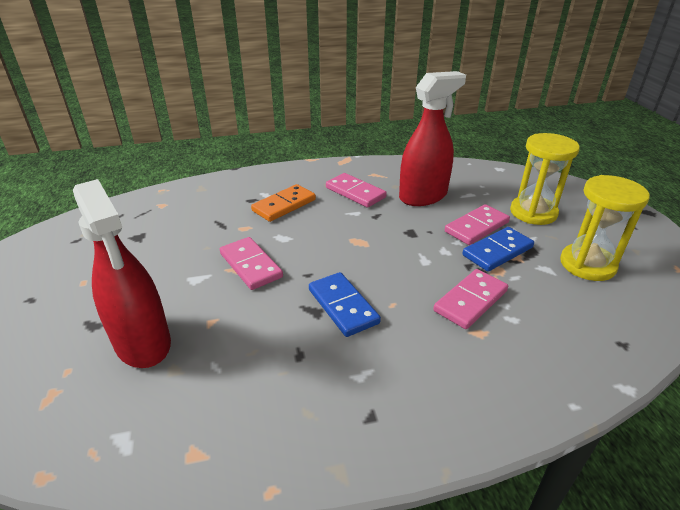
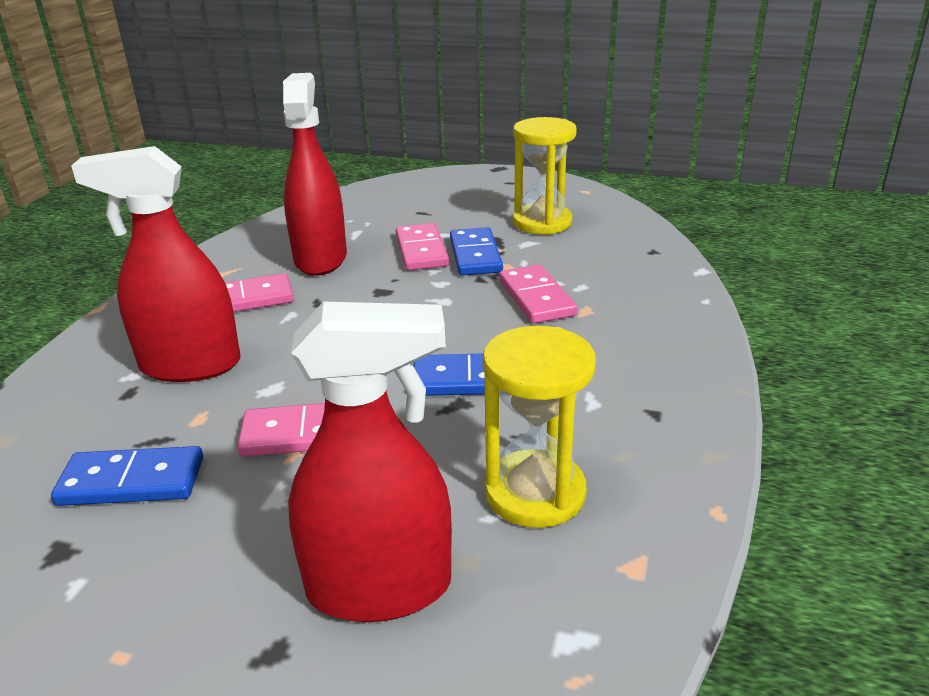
camera: 60 degrees left, 5 degrees down
(188, 232) = (131, 482): none -> blue domino
(284, 205) = (190, 365): orange domino -> red spray bottle
(533, 212) = (435, 214): yellow hourglass -> yellow hourglass (535, 493)

